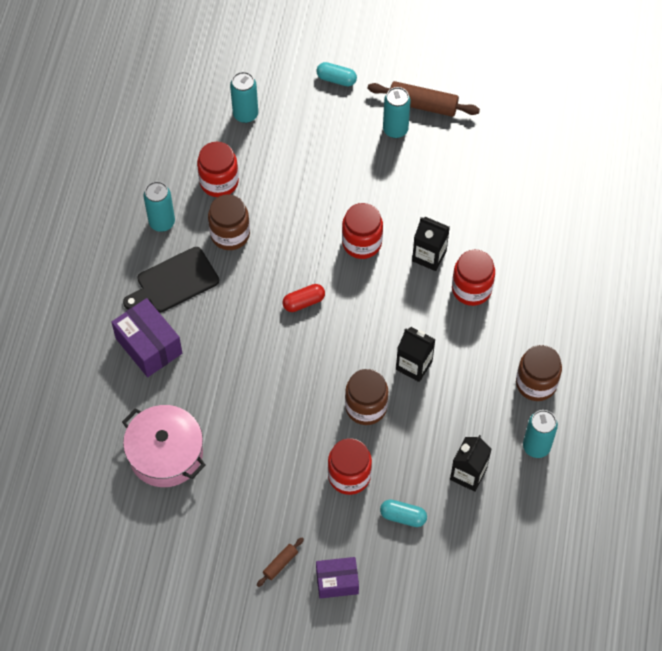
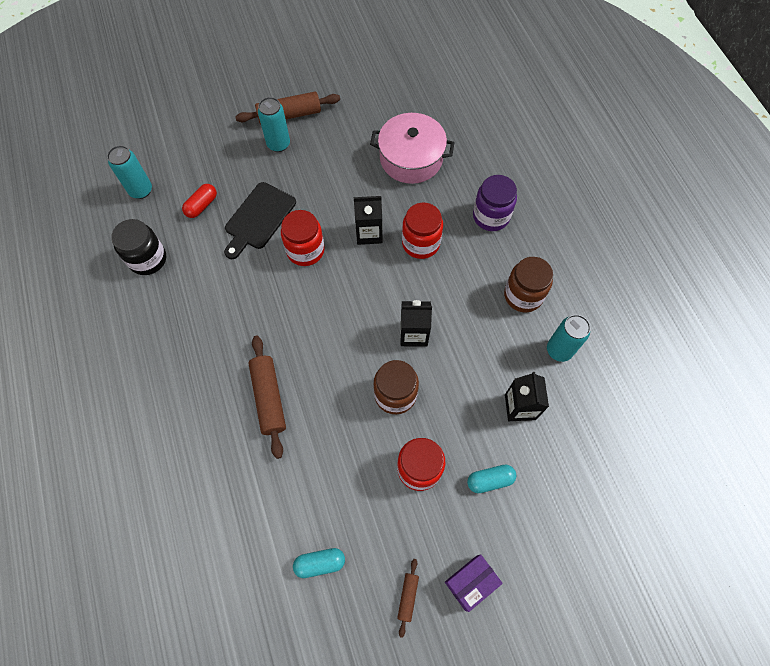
camera: 30 degrees left, 5 degrees up
(149, 346) = (160, 446): purple box -> none
(162, 222) = (112, 321): turquoise can -> none
(166, 453) = (234, 547): pink pot -> pink pot (411, 158)
(174, 282) = (153, 371): black cutting board -> black cutting board (258, 218)
(219, 182) = (148, 259): red jar -> black jar
(230, 234) = (183, 301): brown jar -> none
(257, 354) = (269, 398): none -> brown rolling pin
(304, 302) = (284, 328): red capsule -> red capsule (202, 205)
(336, 79) = (205, 126): turquoise capsule -> turquoise capsule (320, 563)
(554, 297) = (491, 216): none -> purple jar

